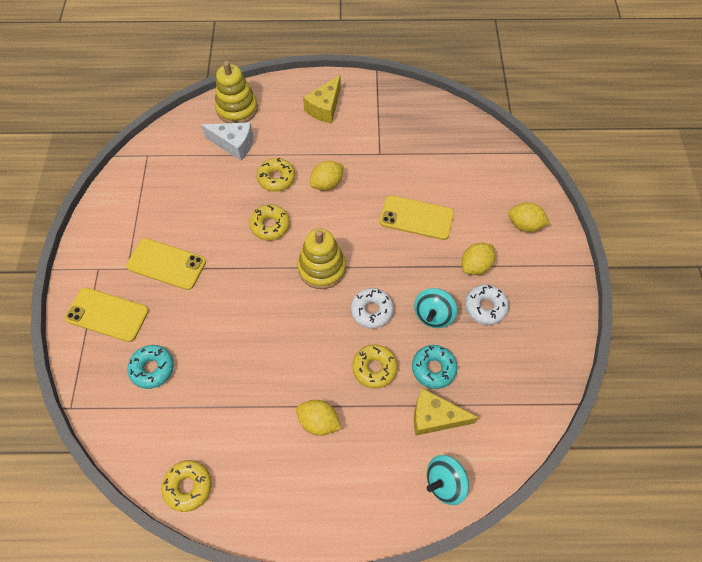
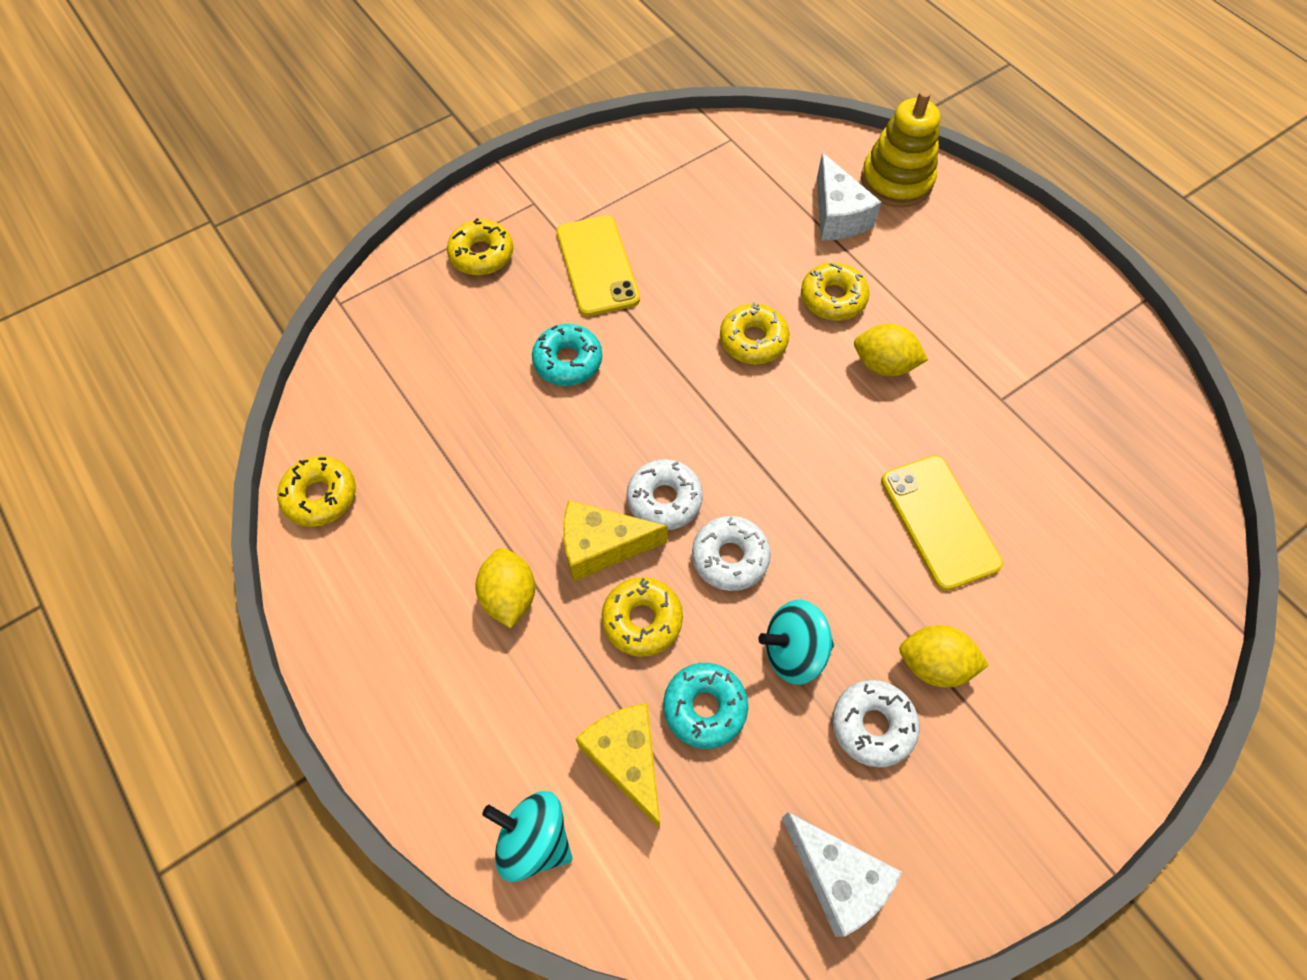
camera: 55 degrees right, 0 degrees up
(107, 314) = (482, 254): yellow phone -> yellow donut
(152, 368) = (446, 350): turquoise donut -> turquoise donut (568, 361)
(322, 268) = (743, 447): yellow stacking toy -> none
(322, 319) = (664, 499): none -> white donut
(325, 108) = (1007, 279): yellow cheese -> yellow cheese (602, 546)
(524, 225) = (1082, 699): yellow lemon -> none
(537, 364) = (837, 877): none -> white cheese

